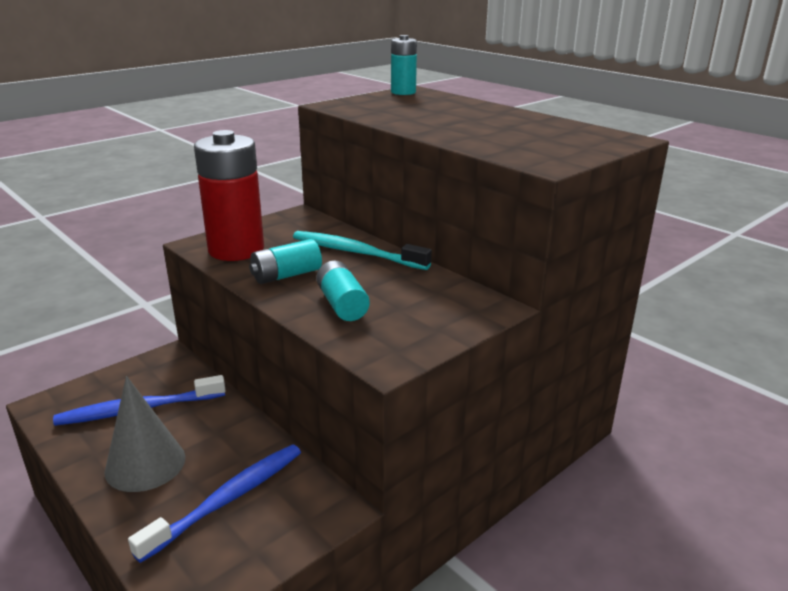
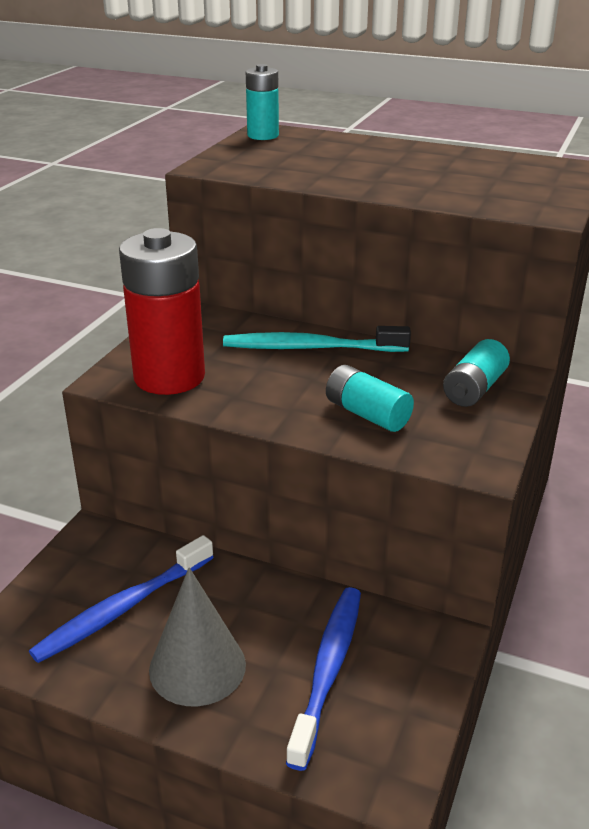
camera: 25 degrees left, 5 degrees up
(286, 275) = (267, 395): turquoise battery -> turquoise battery (474, 389)

